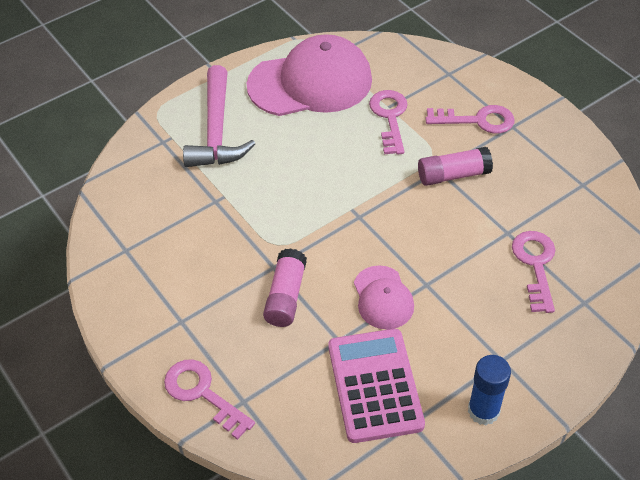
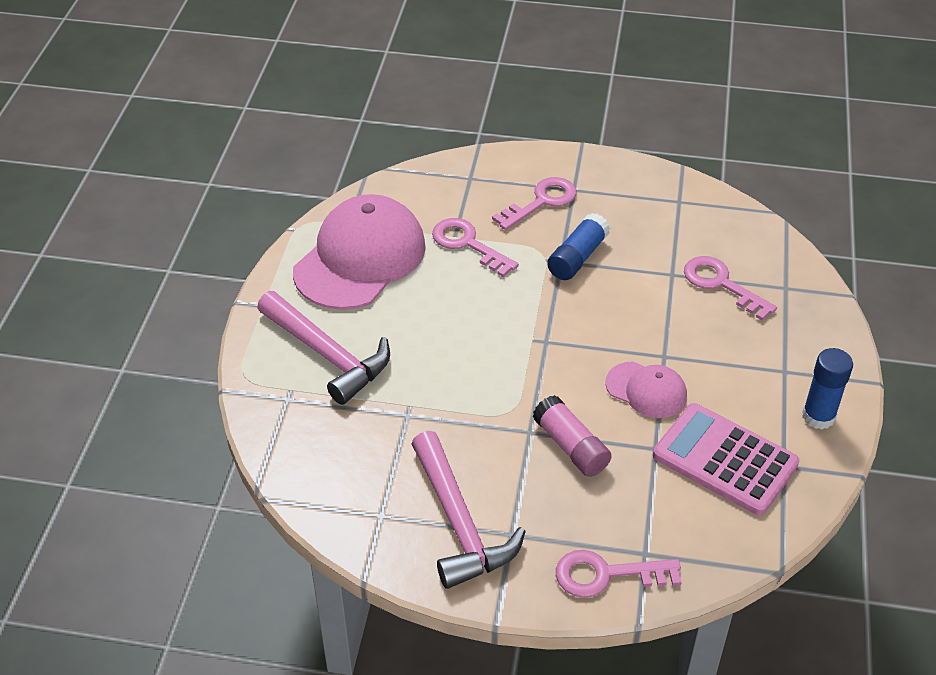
camera: 45 degrees left, 5 degrees down
(160, 290) = (459, 524): none -> pink hammer
(453, 175) = (577, 257): pink glue stick -> blue glue stick

